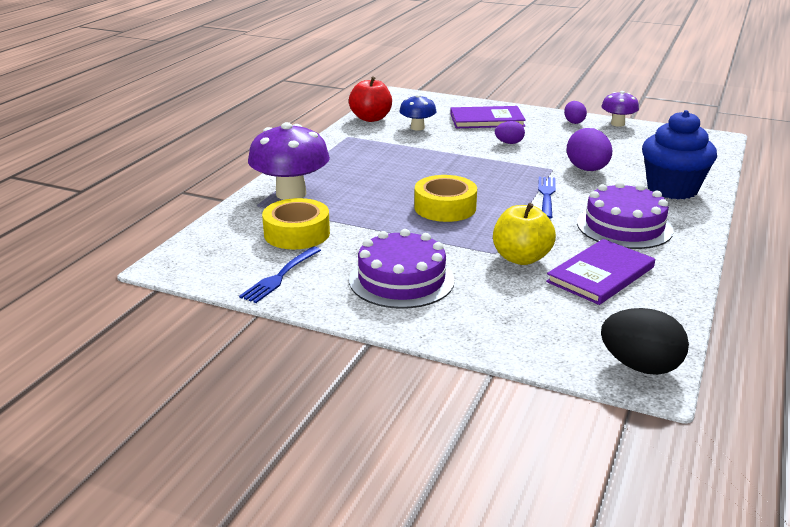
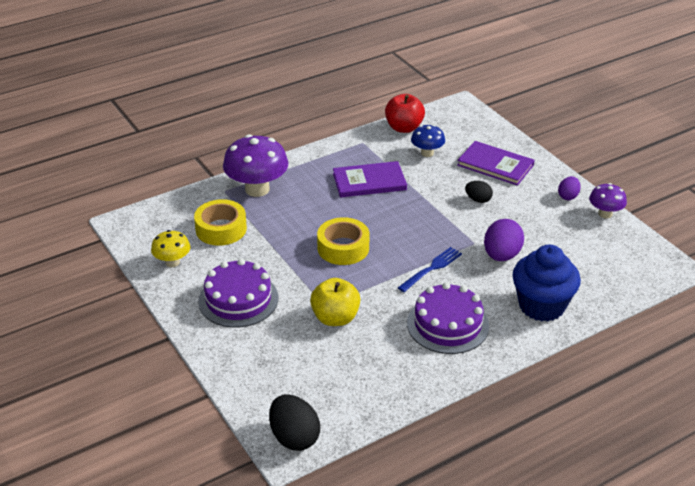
camera: 35 degrees right, 10 degrees up
(280, 276) = (172, 262): blue fork -> yellow mushroom
(509, 143) = (478, 200): purple egg -> black egg
(601, 274) = (369, 358): purple book -> purple book (369, 182)

